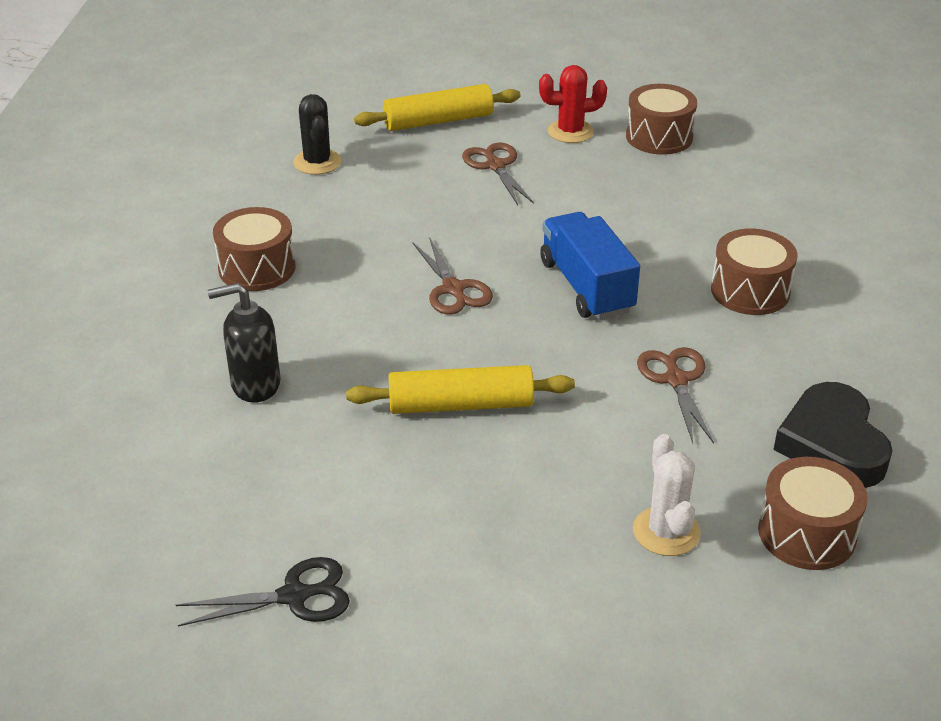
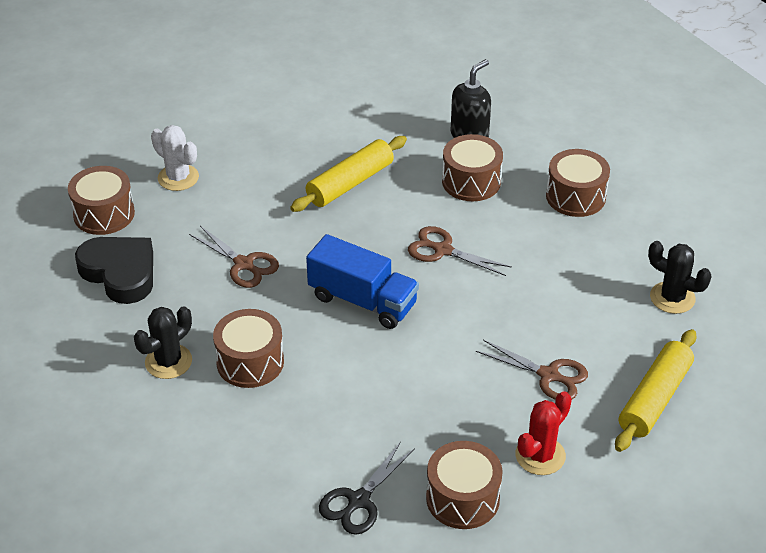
camera: 140 degrees right, 5 degrees up
(295, 596) = (321, 69): black scissors -> black scissors (358, 501)
(331, 335) = (471, 181): none -> brown drum
(835, 329) = (168, 362): none -> black cactus

